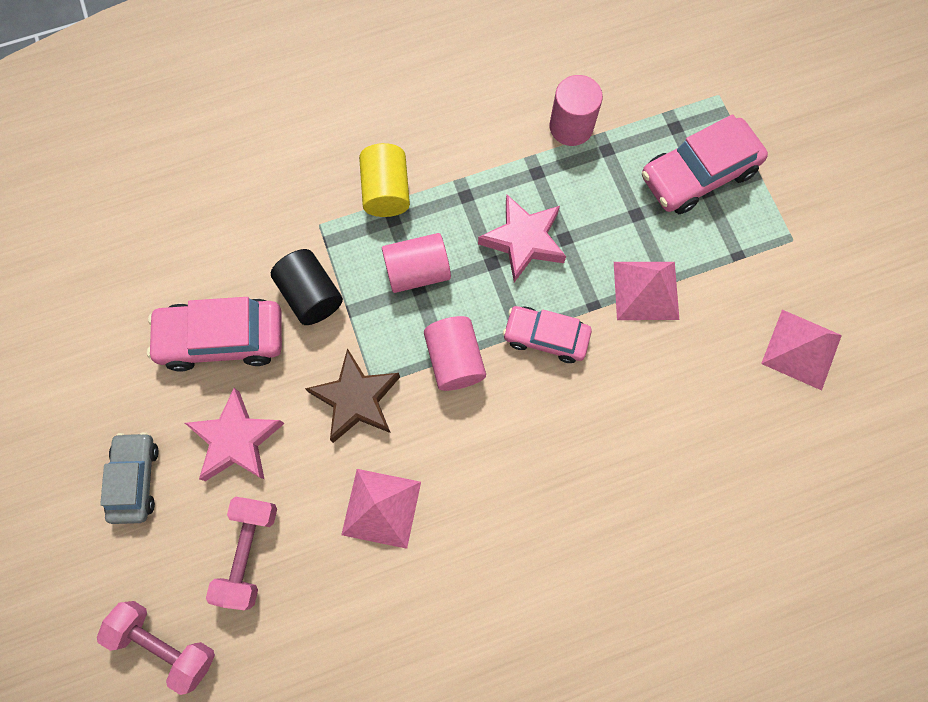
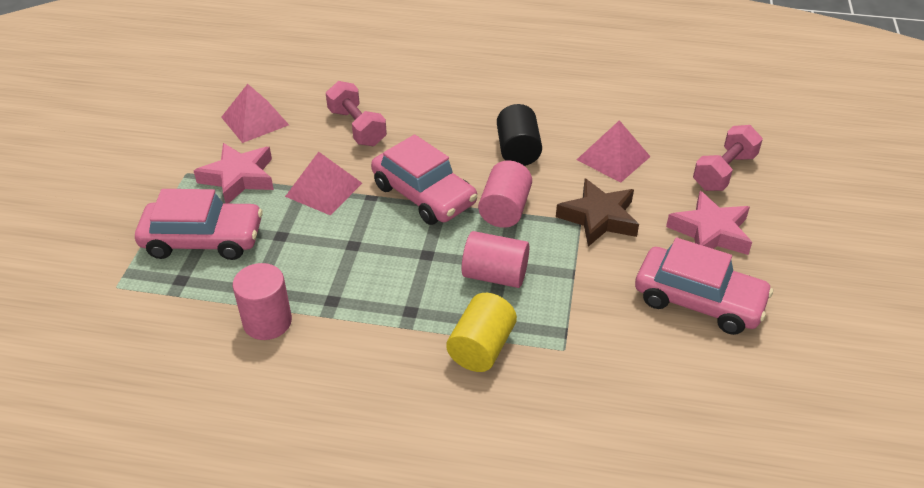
camera: 150 degrees left, 30 degrees down
(135, 479) = (806, 241): grey car -> none
(165, 643) = (801, 153): pink dumbbell -> pink dumbbell (357, 127)
(311, 295) = (601, 298): black cylinder -> black cylinder (518, 150)
(524, 241) = (388, 257): pink star -> pink star (239, 178)
(545, 337) = (424, 194): pink car -> pink car, size x1.52

